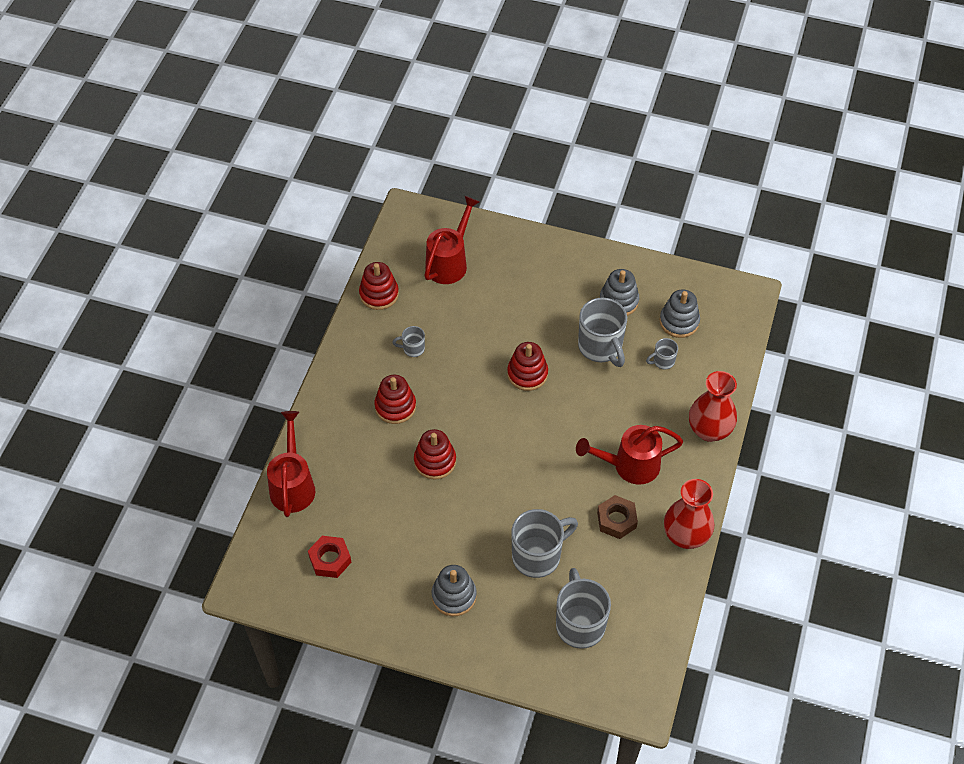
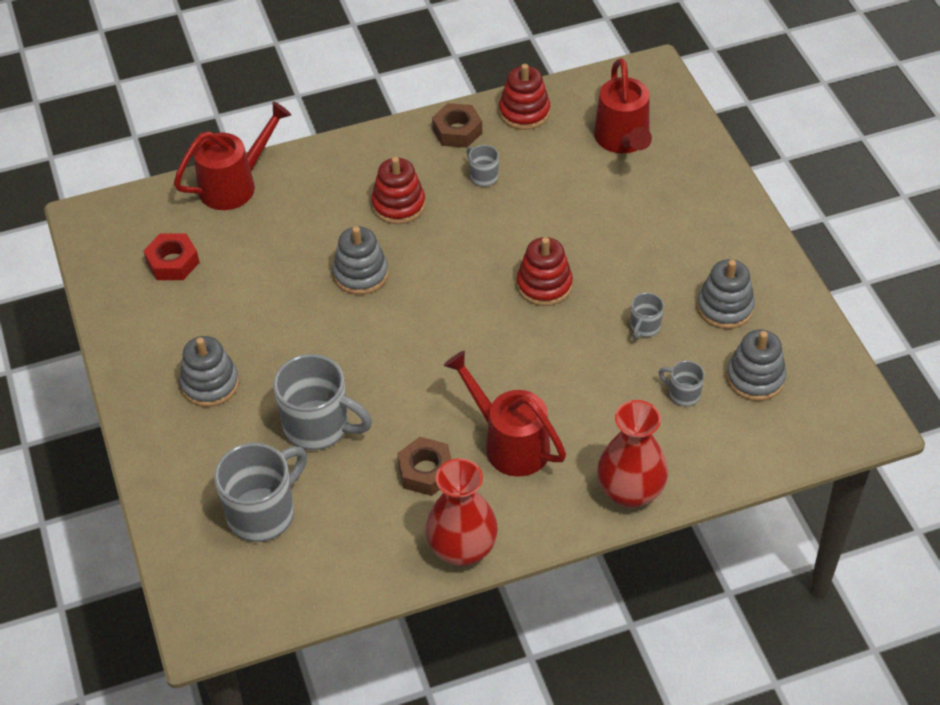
camera: 55 degrees right, 5 degrees down
(361, 338) = (457, 131): none -> brown nut
(435, 461) = (361, 274): red stacking toy -> grey stacking toy
(449, 262) = (623, 140): red watering can -> red watering can turned 90 degrees clockwise
(601, 347) = (644, 327): grey mug -> grey mug, size x0.48

